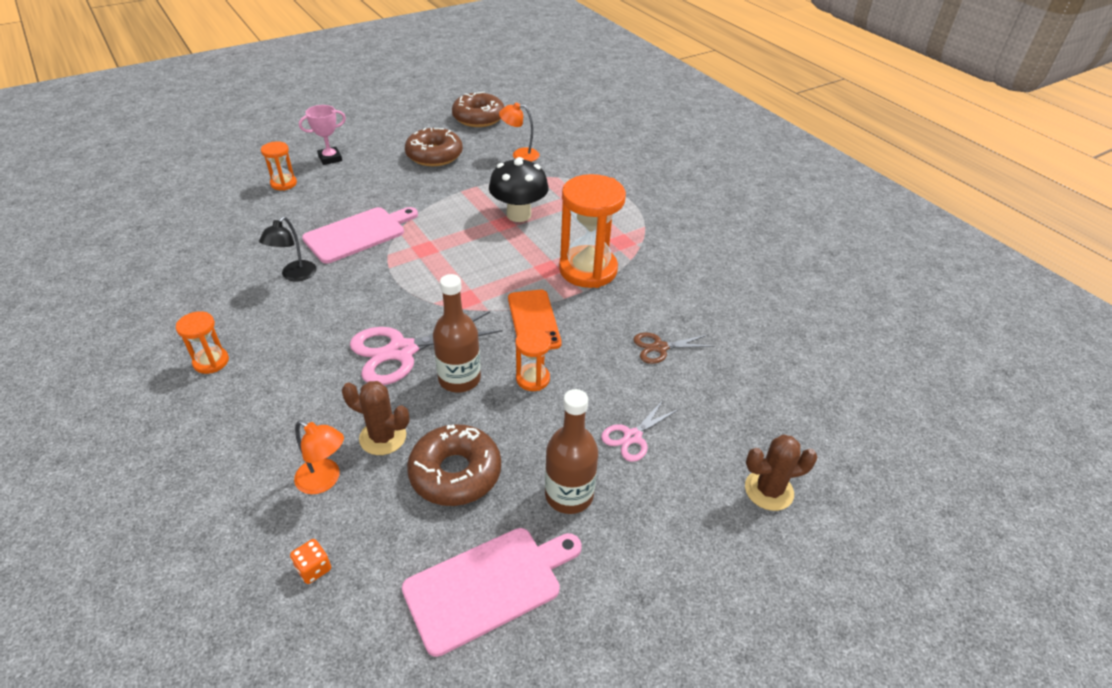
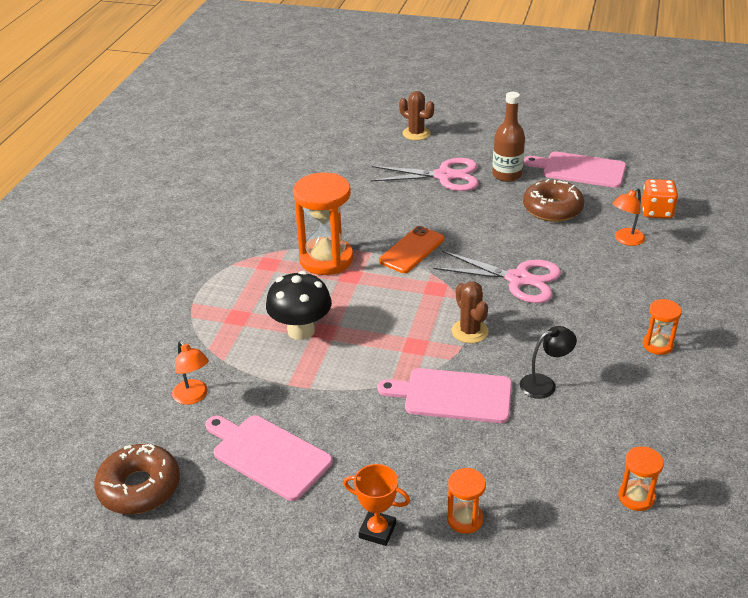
camera: 130 degrees left, 5 degrees down
(313, 568) = (656, 211): orange dice -> orange dice, size x1.79
(325, 480) = (625, 240): orange lamp -> orange lamp turned 120 degrees counterclockwise
(330, 158) = (377, 531): pink trophy -> orange trophy
(383, 437) = (576, 242): brown cactus -> brown cactus (469, 331)
(434, 155) = (268, 455): brown donut -> pink cutting board
(459, 379) = (500, 245): brown bottle -> none
(533, 379) = (458, 223): orange hourglass -> orange hourglass (636, 497)
(632, 437) = (444, 176): pink scissors -> pink scissors, size x1.84
(660, 348) = (364, 198): brown scissors -> none

